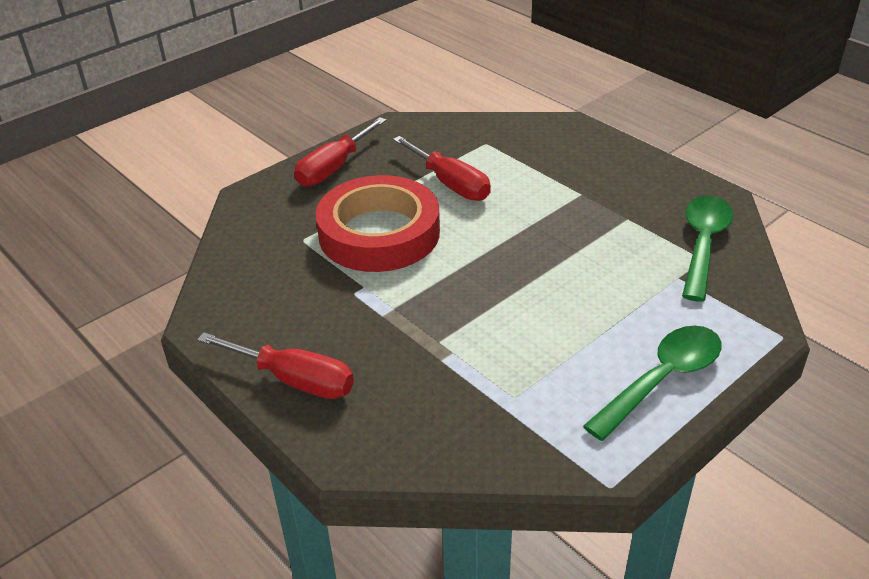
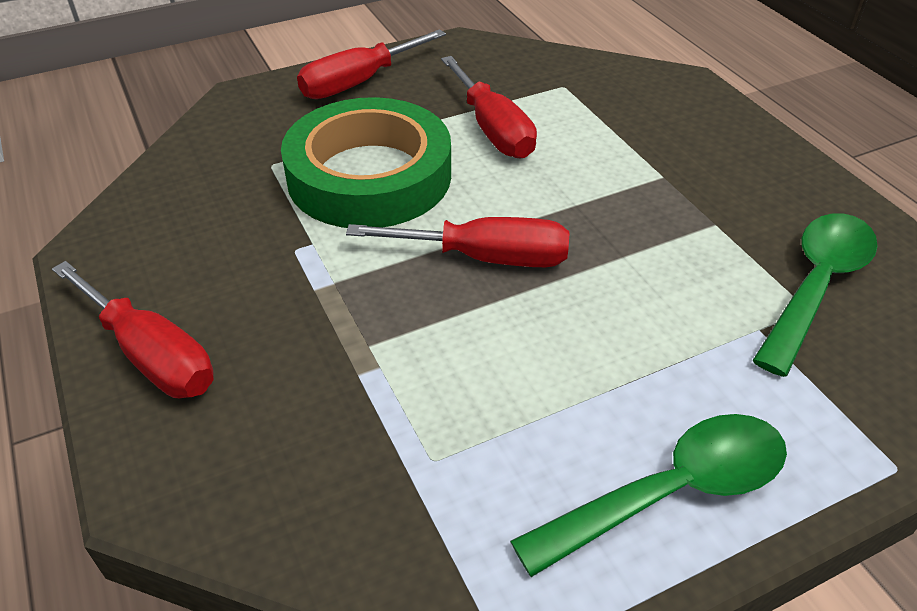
camera: 15 degrees right, 5 degrees up
(379, 233) = (369, 176): red tape -> green tape
(488, 271) = (485, 258): none -> red screwdriver

